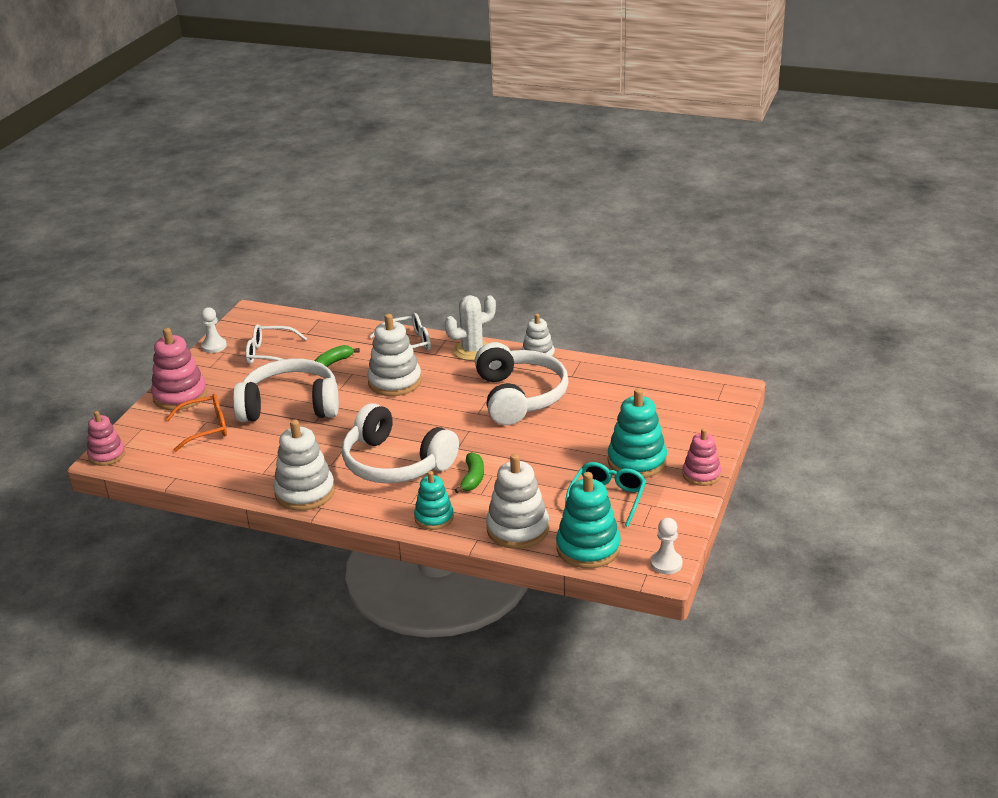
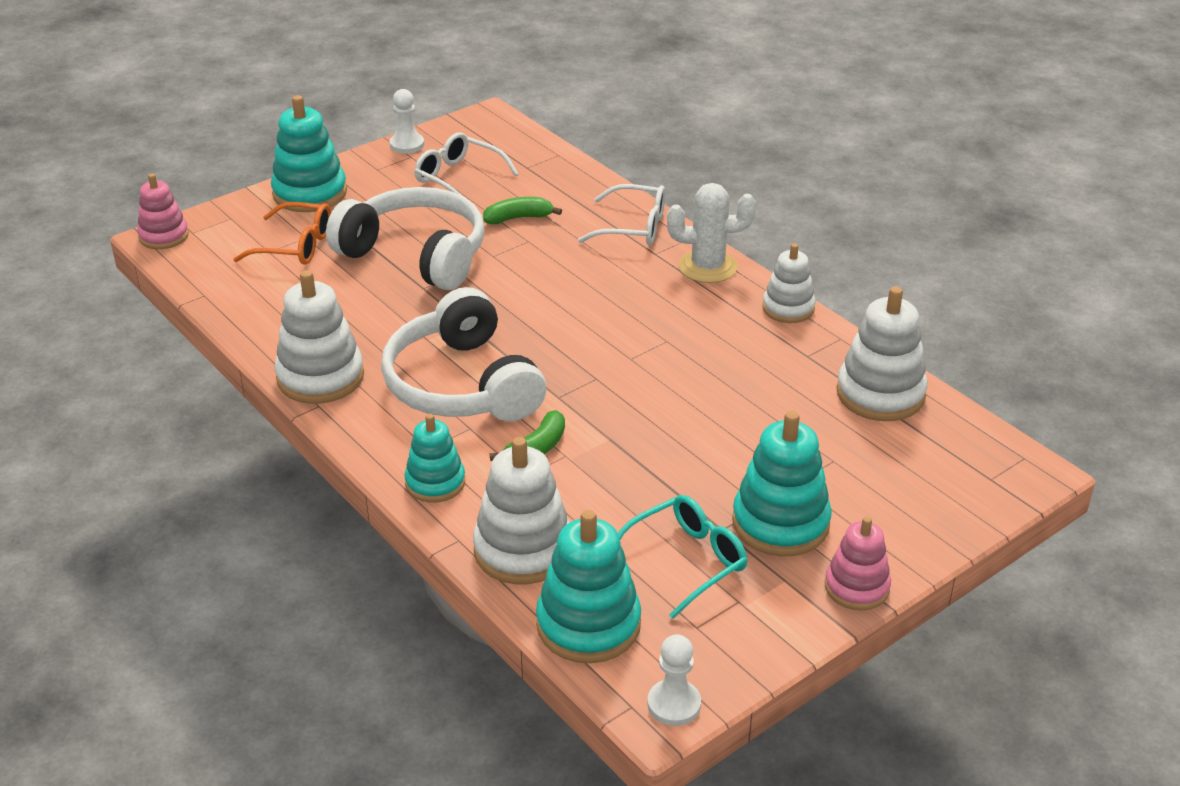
camera: 30 degrees right, 5 degrees up
(180, 396) = (310, 193): pink stacking toy -> turquoise stacking toy
(395, 382) = (568, 272): white stacking toy -> white stacking toy (880, 394)
(519, 397) = (707, 357): white headphones -> none

